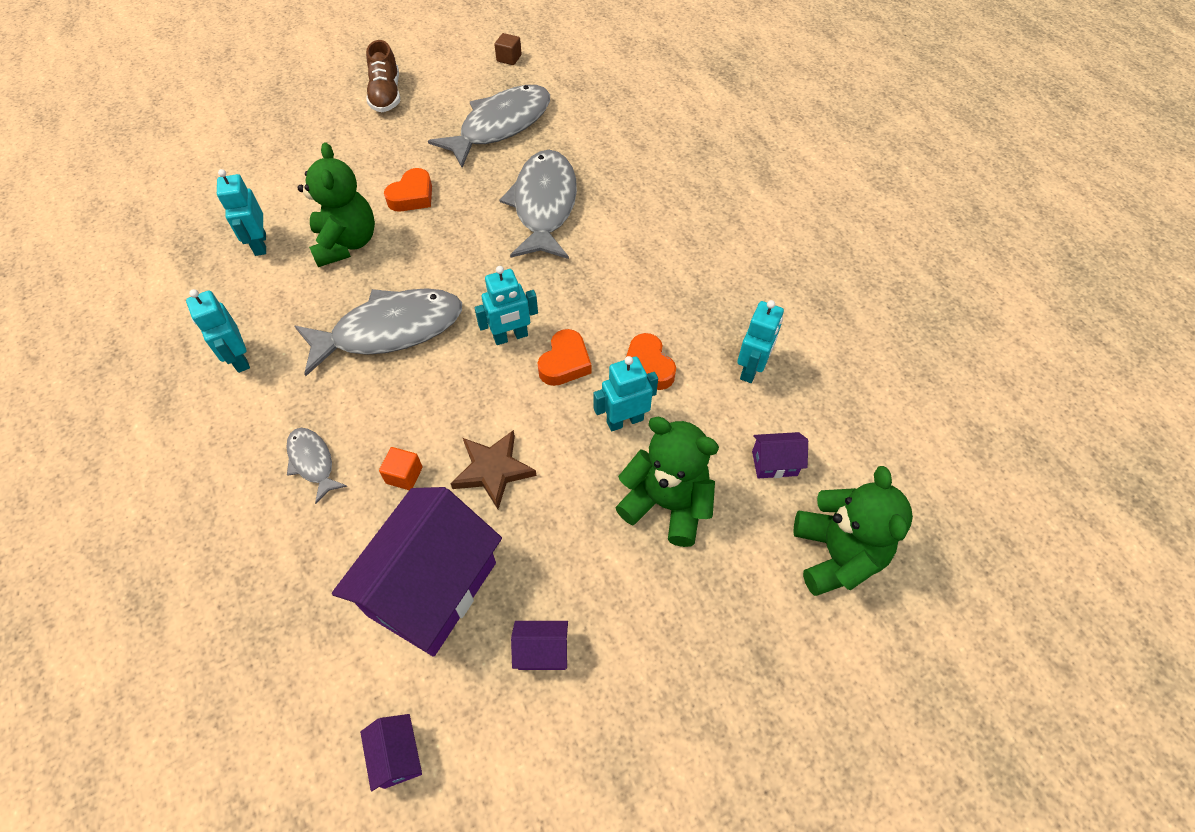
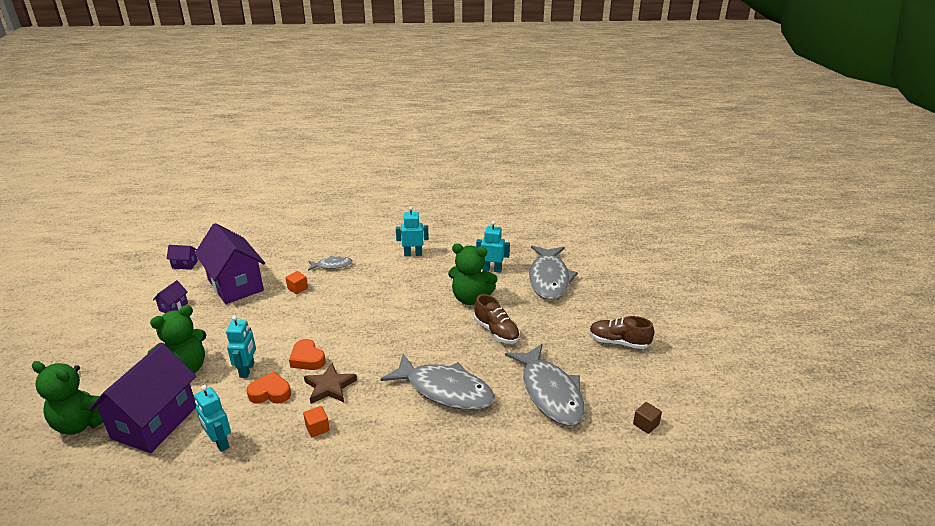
camera: 115 degrees right, 25 degrees down
(390, 330) = (390, 301): grey fish -> grey fish (549, 279)
(412, 196) = (496, 331): orange heart -> brown shoe
(493, 470) = (271, 315): brown star -> brown star (330, 387)
(511, 337) = (345, 343): turquoise robot -> none
(670, 289) = (317, 428): none -> orange cube
(774, 463) = (154, 422): purple house -> purple house, size x2.43

